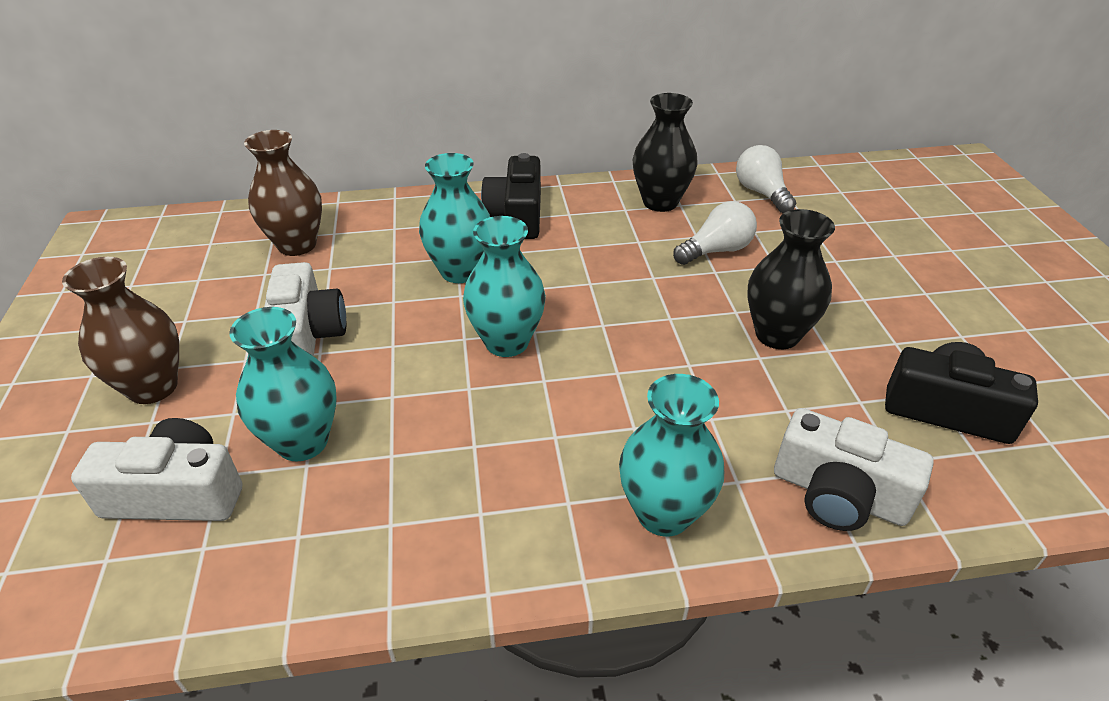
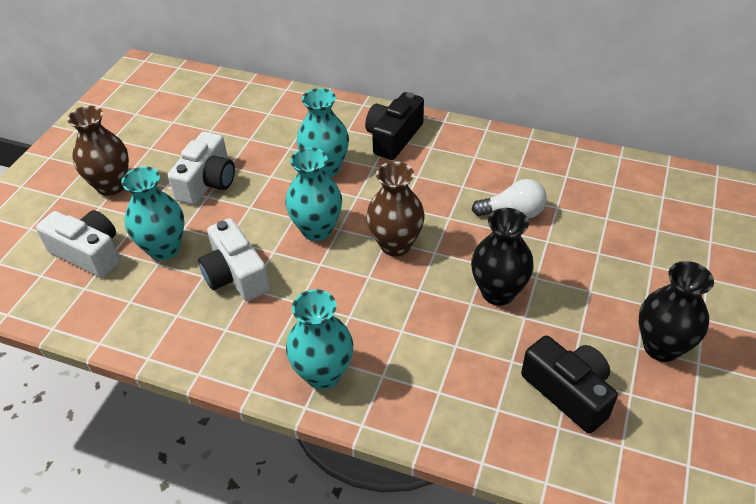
camera: 30 degrees right, 5 degrees up
(297, 245) = (241, 115): brown vase -> brown vase (395, 245)
(660, 202) = (506, 159): black vase -> black vase (661, 347)
(761, 193) = (593, 176): white light bulb -> none
(838, 494) = (438, 411): white camera -> white camera (235, 275)

